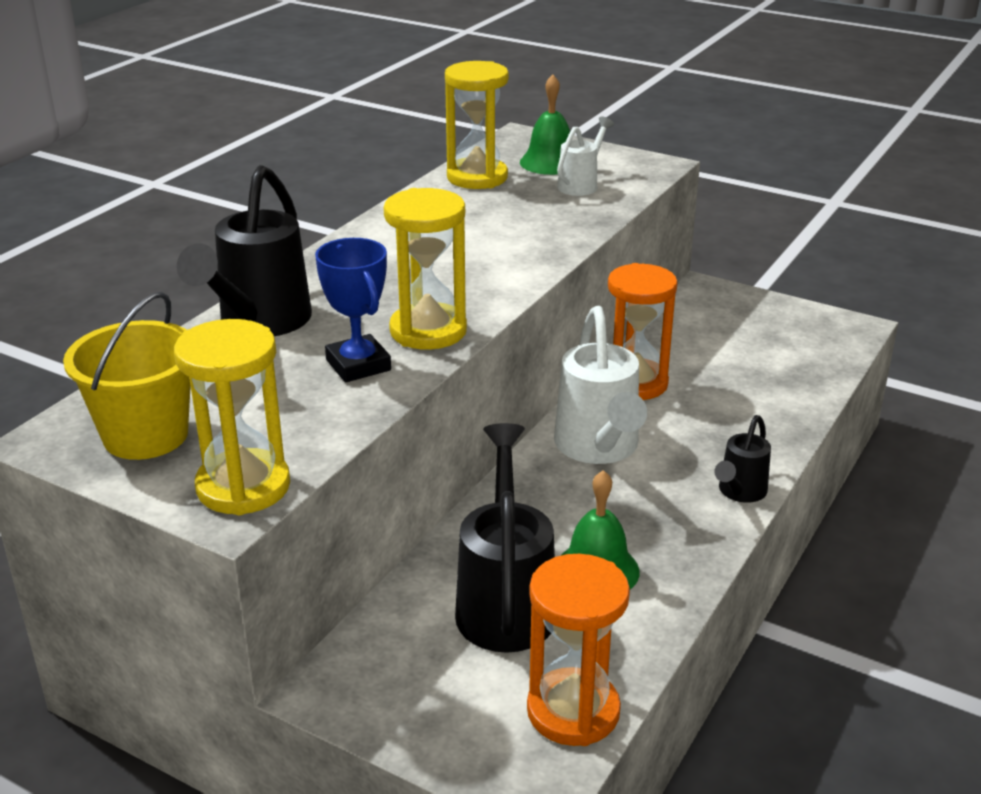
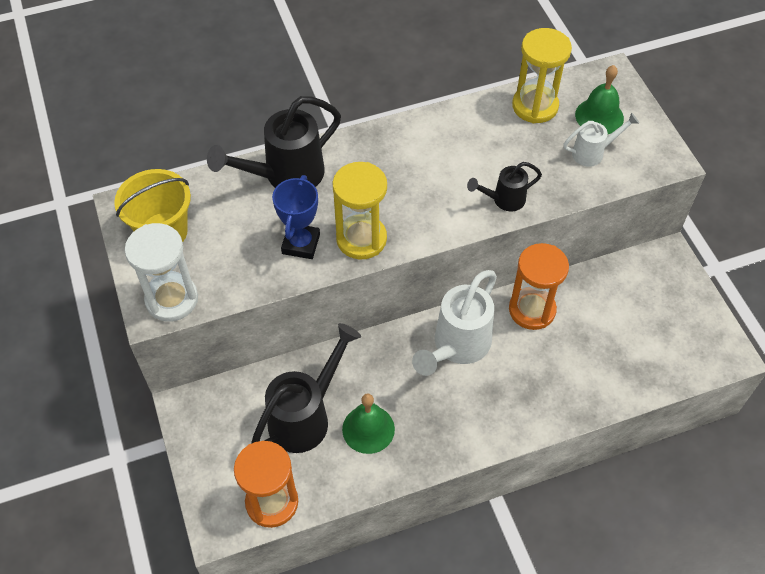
camera: 40 degrees right, 25 degrees up
(243, 487) = (172, 299): yellow hourglass -> white hourglass
(739, 493) = (497, 433): black watering can -> black watering can (503, 200)

